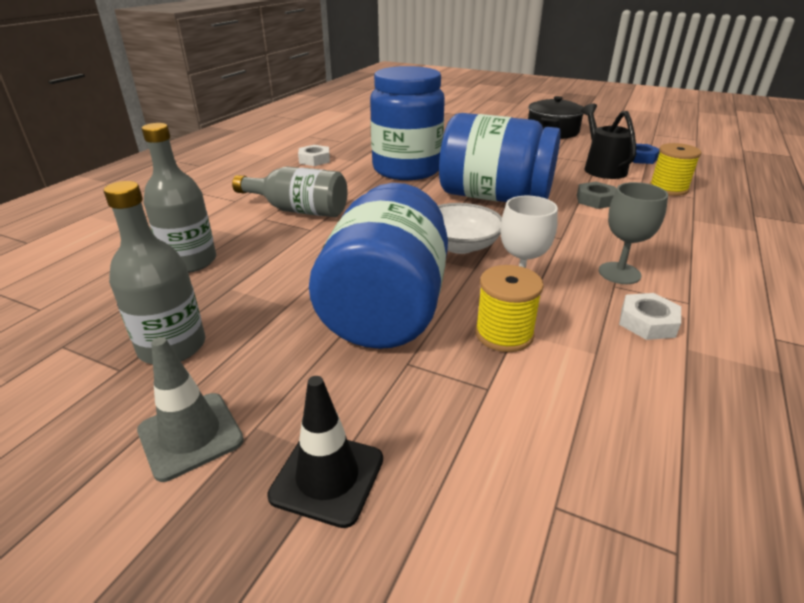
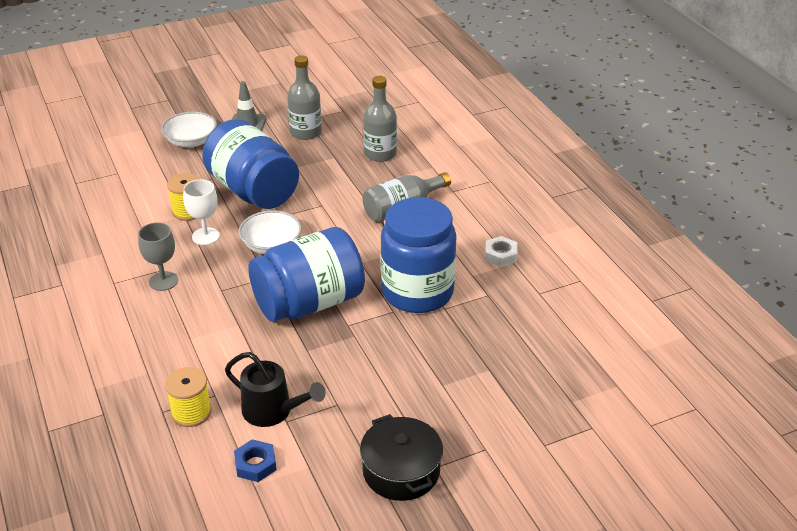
camera: 130 degrees right, 5 degrees up
(327, 477) = (191, 141): black traffic cone -> white bowl
(595, 200) = (235, 350): grey nut -> none
(647, 322) = (128, 256): white nut -> none

